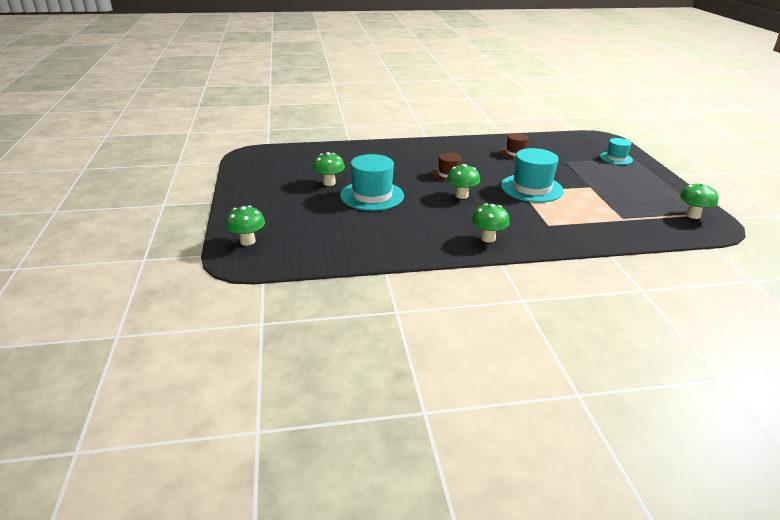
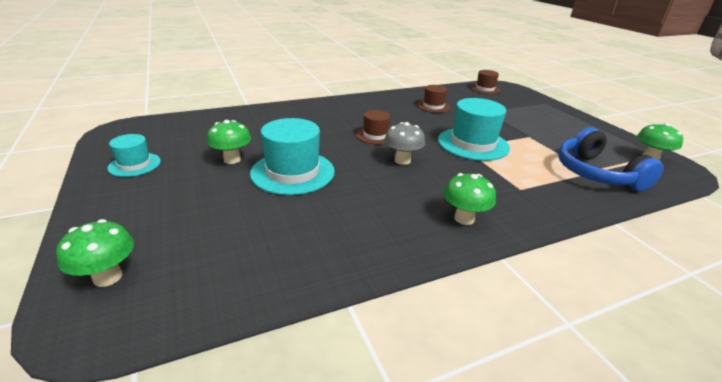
camera: 15 degrees left, 0 degrees up
(461, 195) = (402, 160): green mushroom -> grey mushroom
(580, 139) = (485, 89): none -> brown hat
(616, 158) = (530, 104): turquoise hat -> turquoise hat (134, 164)
(627, 221) = (596, 173): none -> blue headphones

